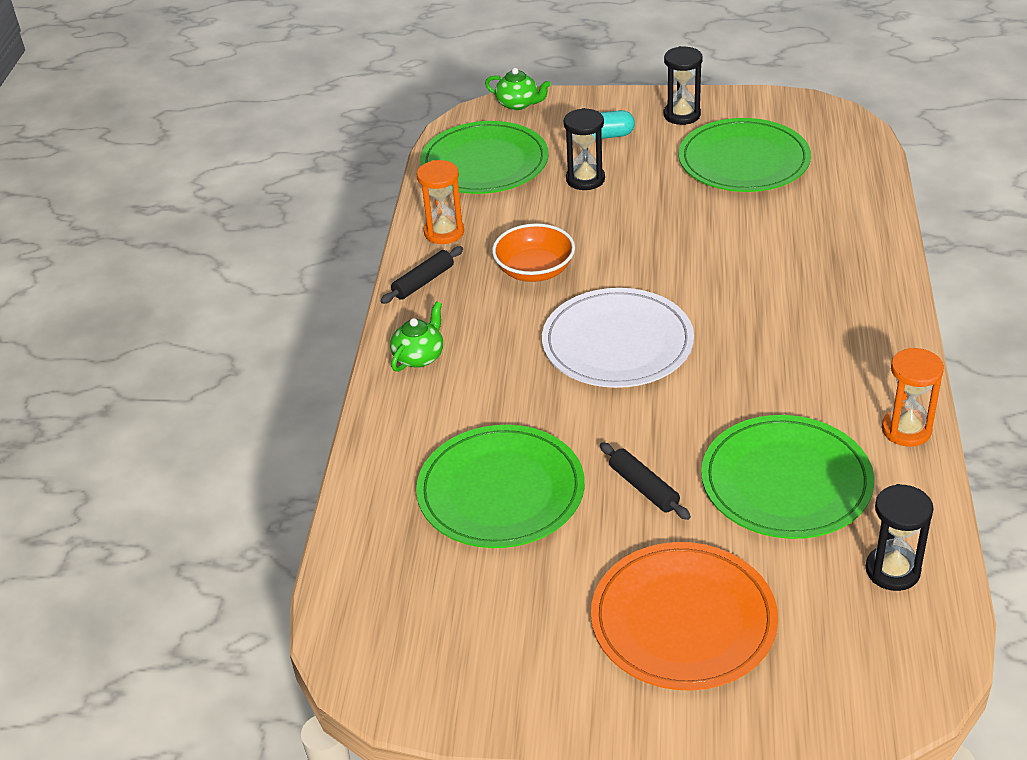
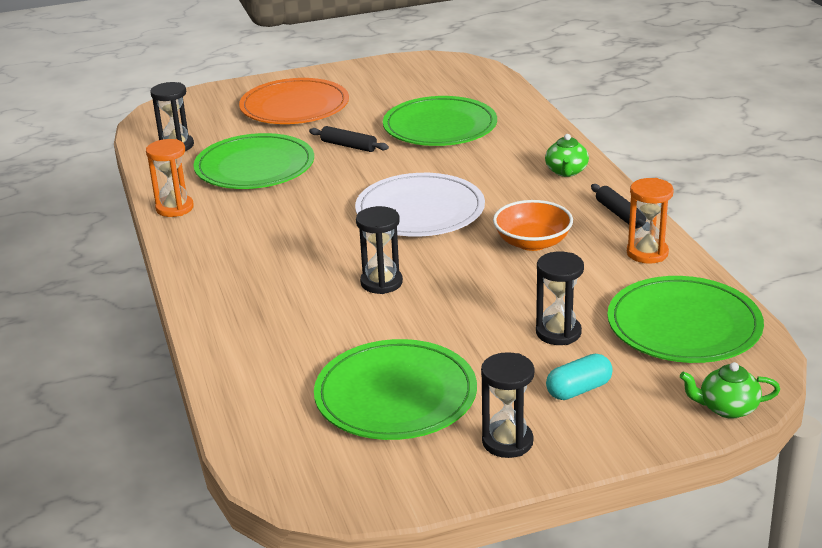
camera: 155 degrees right, 10 degrees down
(423, 282) = (620, 214): black rolling pin -> black rolling pin turned 45 degrees counterclockwise
(705, 262) = (381, 282): none -> black hourglass

